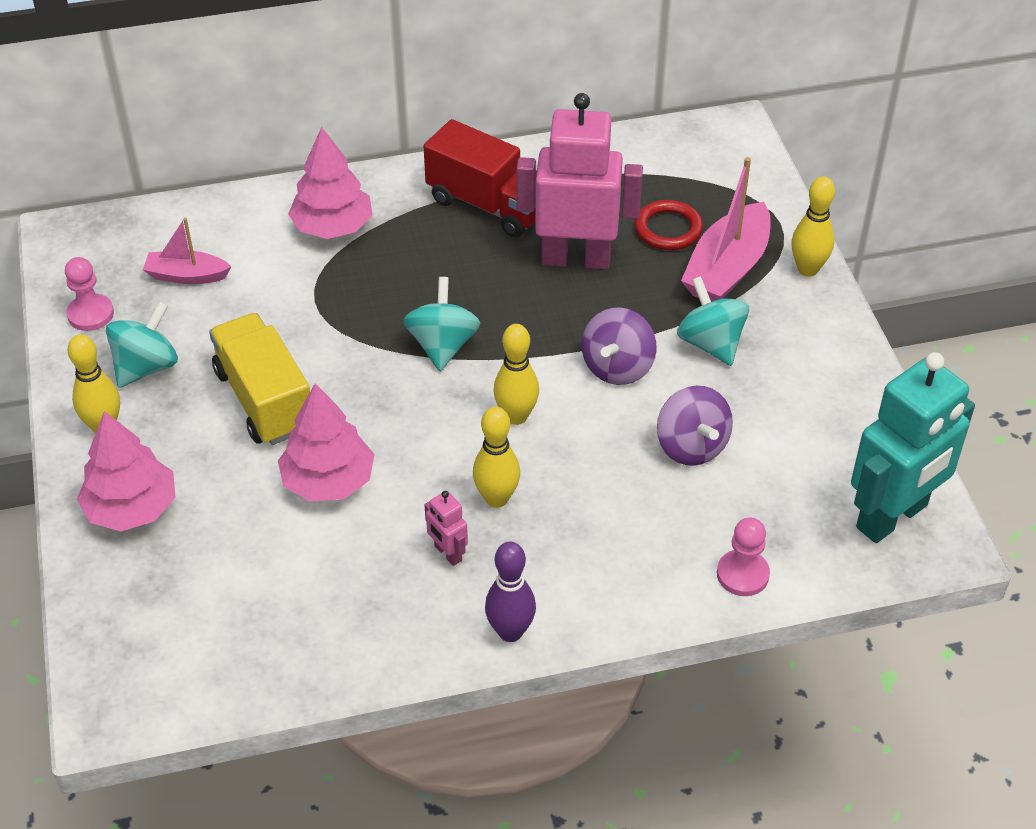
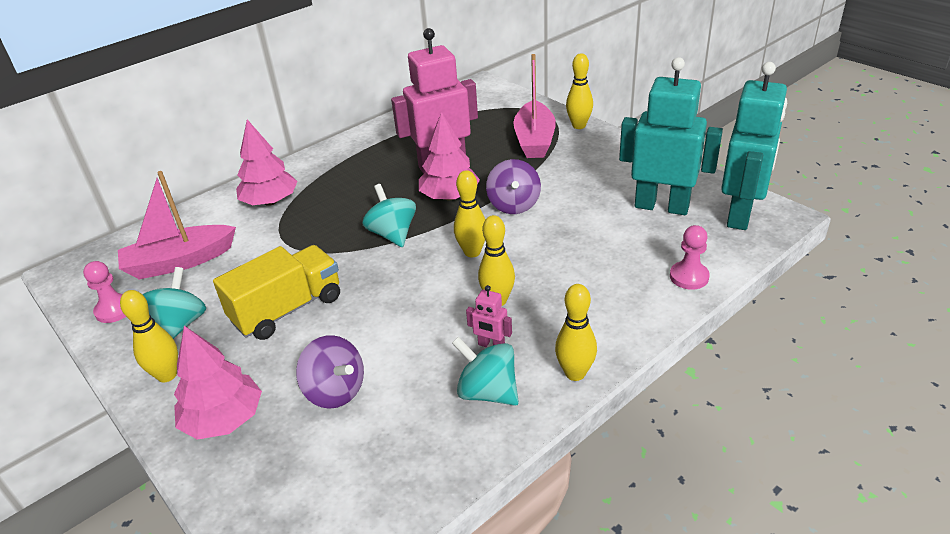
camera: 25 degrees left, 10 degrees down
(187, 276) = (180, 262): pink boat -> pink boat, size x1.68
(265, 400) = (287, 309): yellow truck -> yellow truck turned 105 degrees clockwise
(328, 481) = (370, 338): pink tree -> pink tree (449, 197)
(489, 205) = (366, 159): red truck -> none
(510, 631) = (575, 373): purple bowling pin -> yellow bowling pin
(668, 229) = (484, 135): red ring -> none
(691, 446) = (594, 226): purple spinning top -> purple spinning top (335, 391)
(710, 343) = (557, 175): turquoise spinning top -> turquoise spinning top (487, 392)
(801, 456) = (661, 206): none -> turquoise robot

